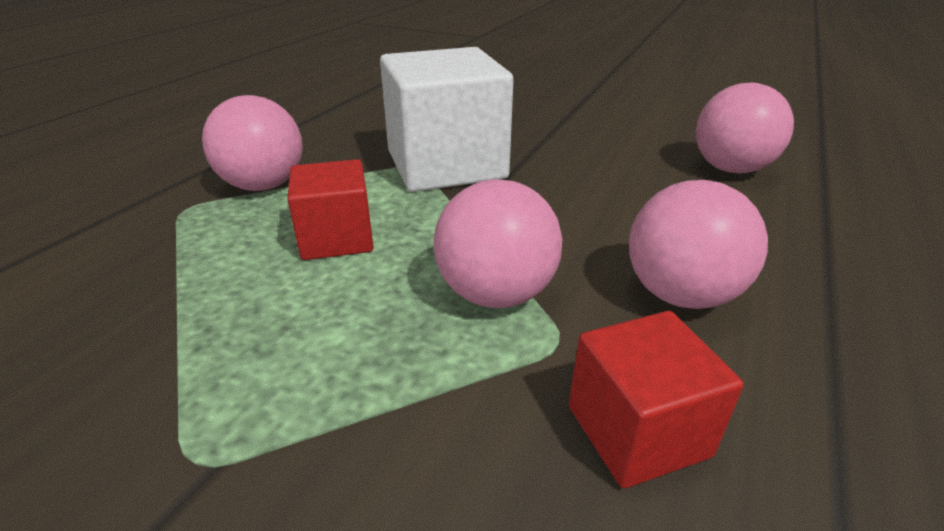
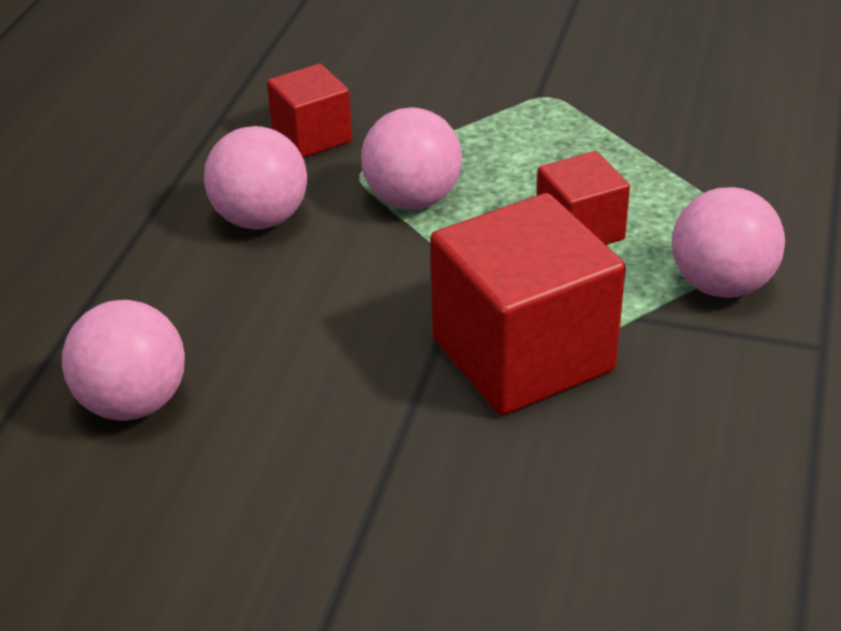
camera: 170 degrees right, 5 degrees up
(446, 165) = (522, 354): white cube -> red cube

